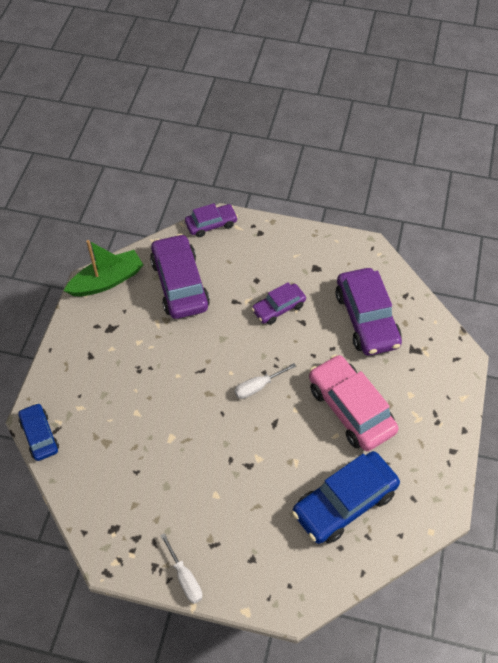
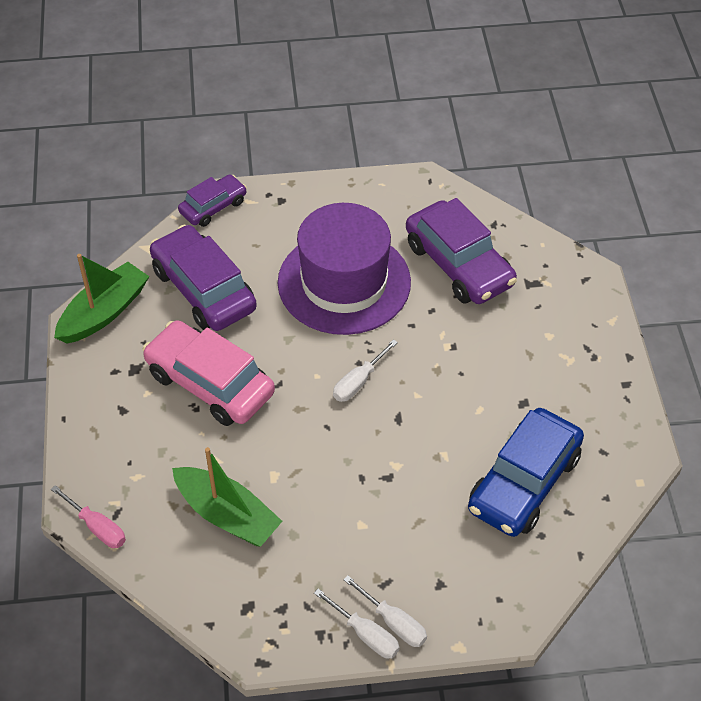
camera: 20 degrees left, 5 degrees down
(39, 435) = (97, 527): blue car -> pink screwdriver
(128, 456) = (227, 515): none -> green boat
(208, 576) = (393, 622): none -> white screwdriver
(278, 308) = (344, 282): purple car -> purple hat
(350, 409) = (484, 373): pink car -> pink car (210, 383)

